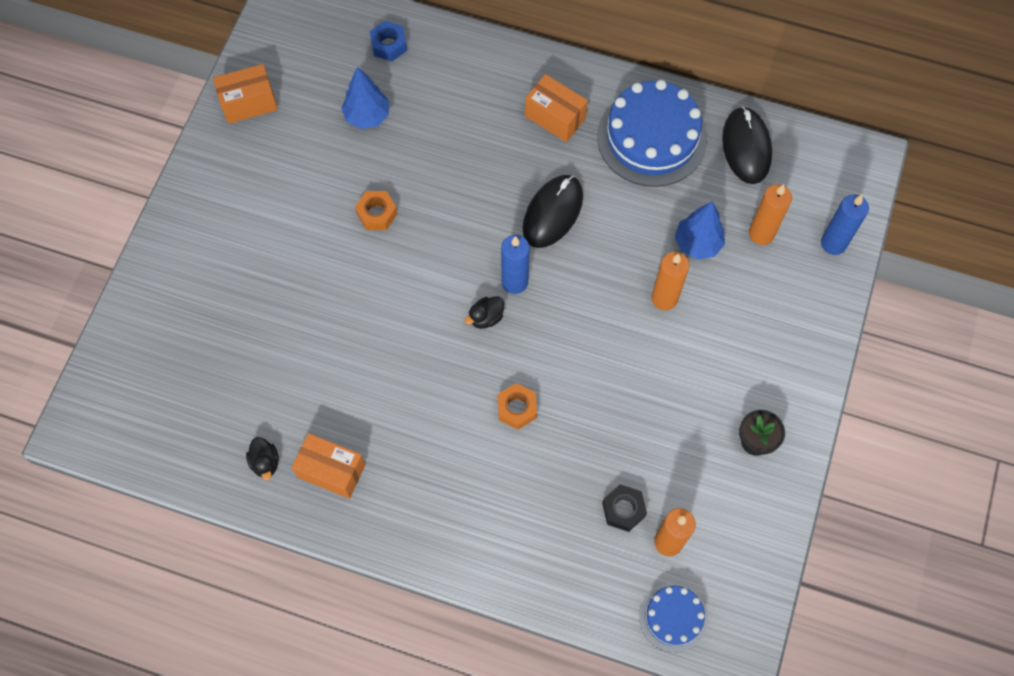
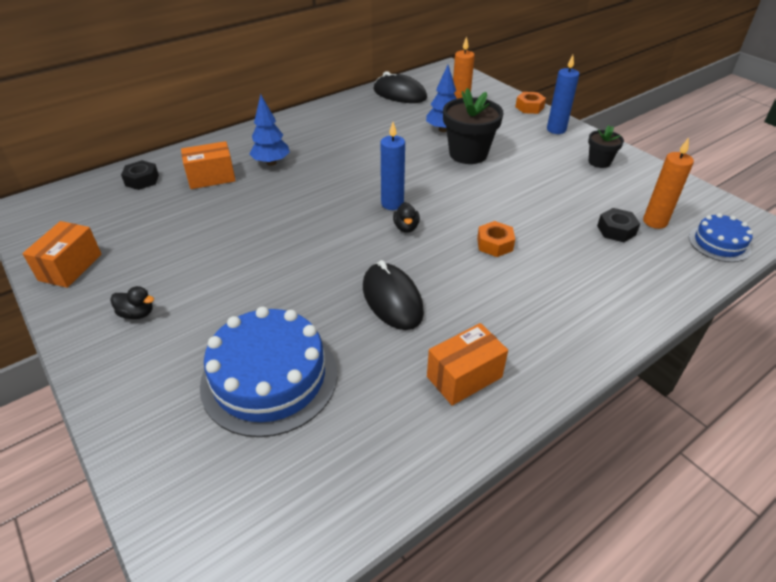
camera: 55 degrees left, 25 degrees down
(265, 462) = (416, 424): black duck -> black duck (137, 314)
(367, 116) = (178, 213): blue tree -> blue tree (271, 163)
(377, 213) = (260, 242): orange nut -> orange nut (529, 107)
(389, 45) = (142, 180): blue nut -> black nut
(553, 213) = (359, 168): black mouse -> black mouse (392, 299)
(555, 117) = (294, 141): orange box -> orange box (211, 177)
(651, 138) = (354, 117): blue cake -> blue cake (269, 378)
(664, 298) = (468, 154): orange candle -> black flower pot
(833, 243) = (489, 93): blue candle -> blue candle (556, 129)

